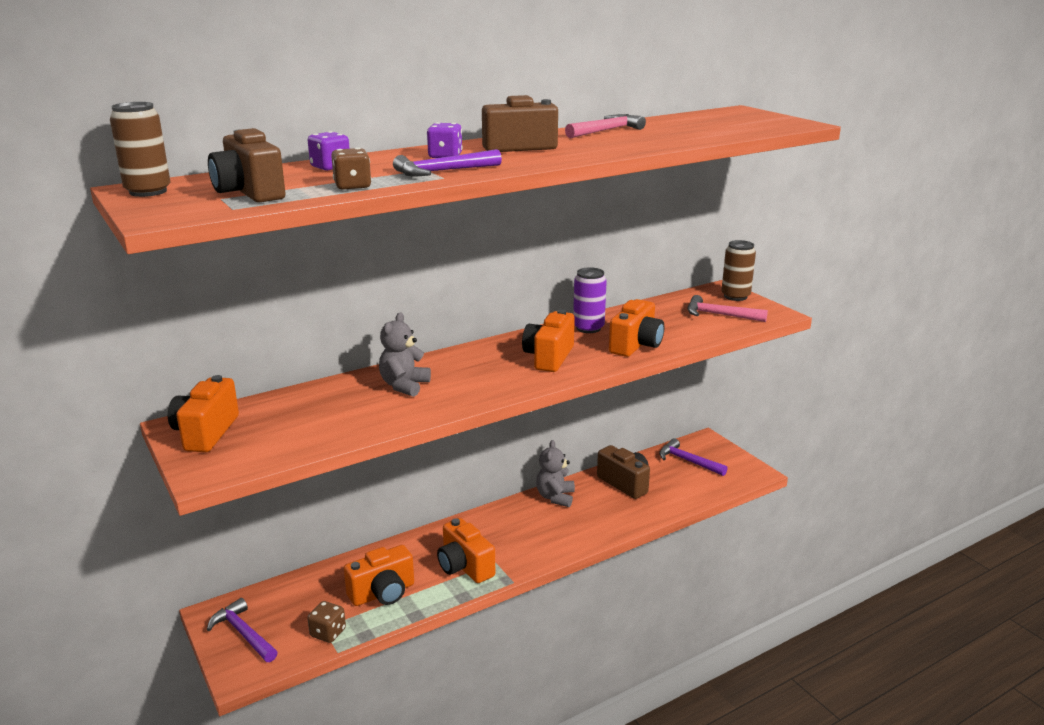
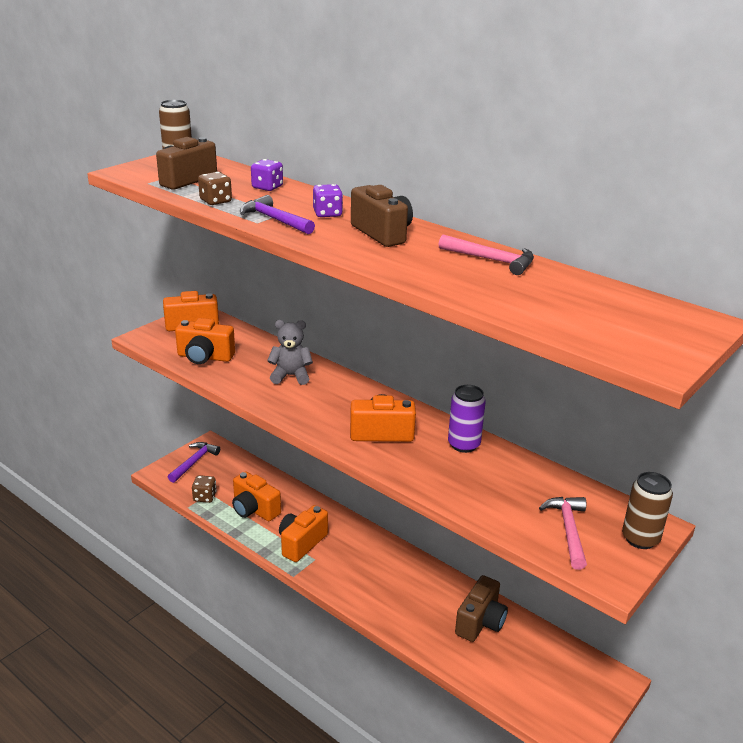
camera: 70 degrees right, 5 degrees up
(555, 497) = (427, 576): grey teddy bear -> none
(636, 345) = (441, 479): orange camera -> orange camera (205, 357)
(687, 461) = (557, 668): purple hammer -> none

